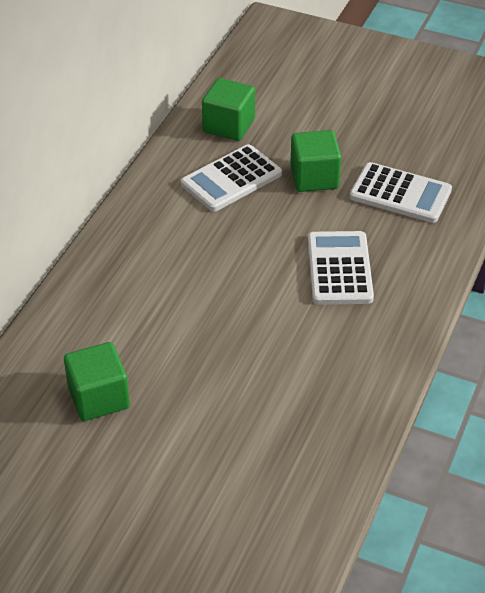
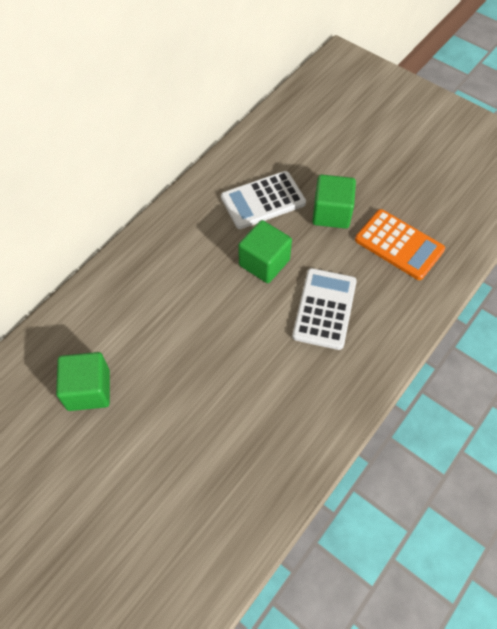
camera: 15 degrees right, 15 degrees up
(228, 126) = (277, 148): green cube -> green cube (264, 262)
(400, 194) = (399, 245): white calculator -> orange calculator

